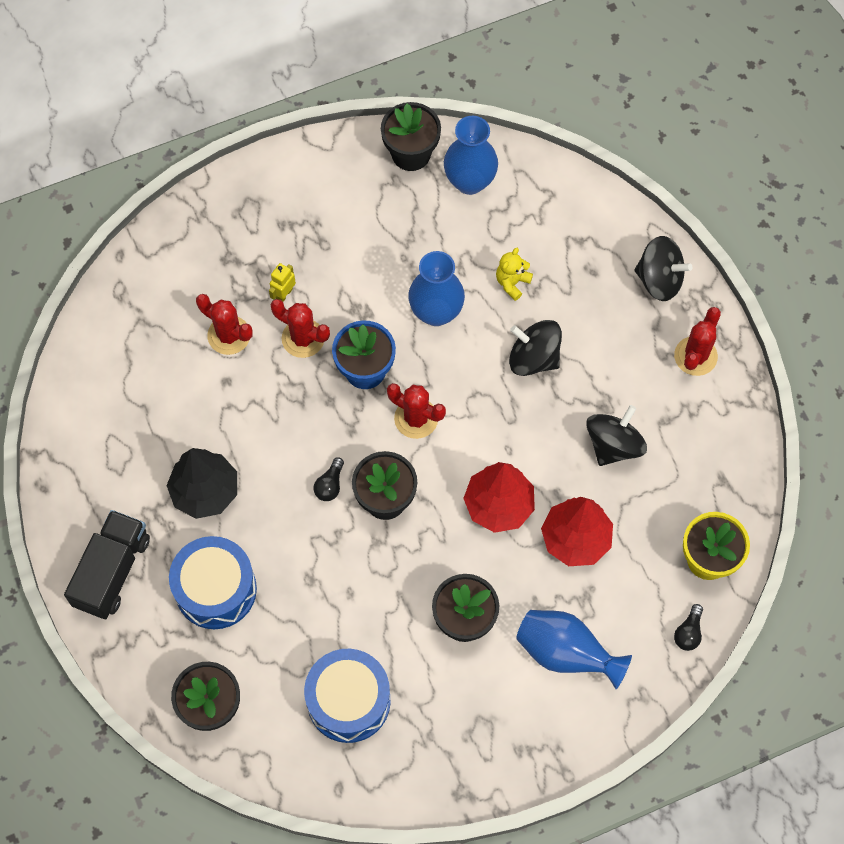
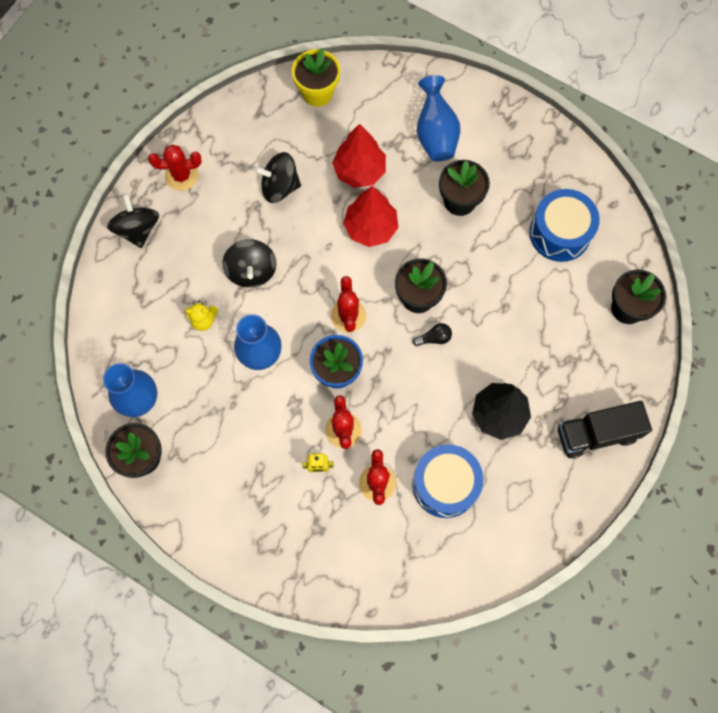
camera: 125 degrees left, 5 degrees up
(216, 589) = (556, 359): blue drum -> blue drum (445, 484)
(688, 632) = (371, 77): black light bulb -> none

